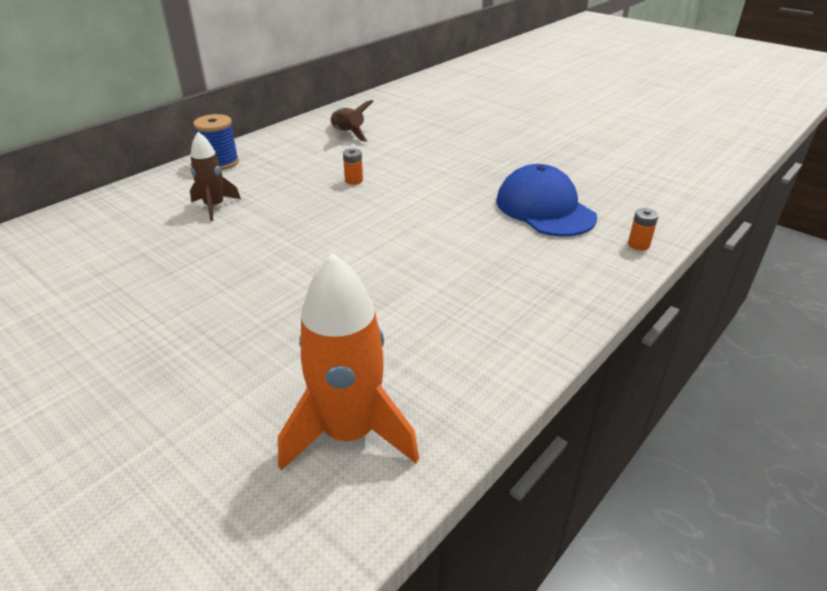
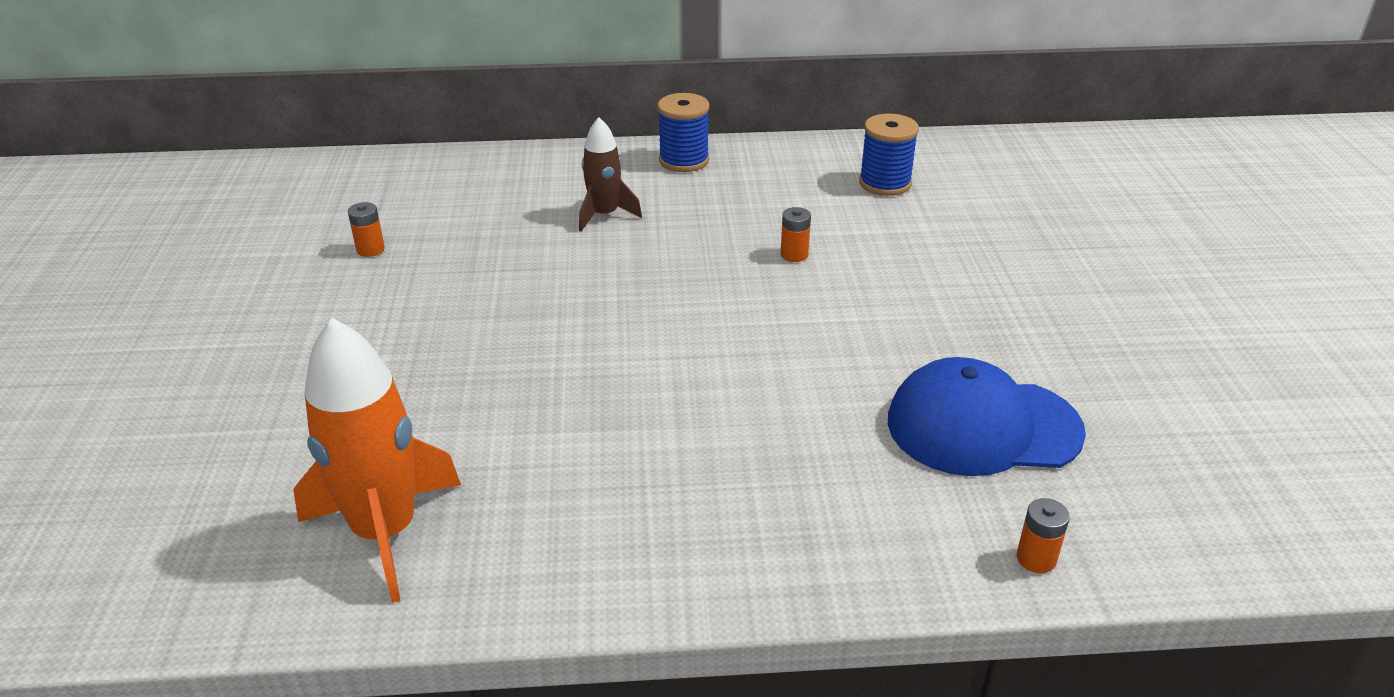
camera: 45 degrees right, 0 degrees up
(66, 296) = (370, 249): none -> orange battery
(348, 134) = (885, 183): brown rocket -> blue spool
(544, 209) = (983, 426): blue cap -> blue cap turned 105 degrees counterclockwise

